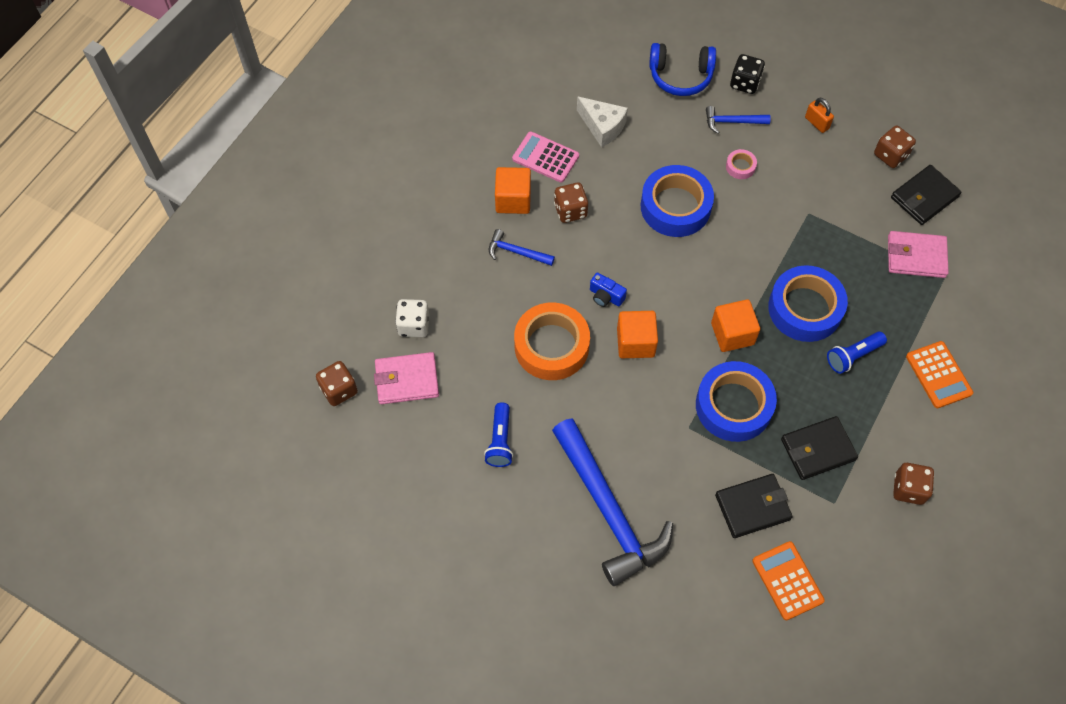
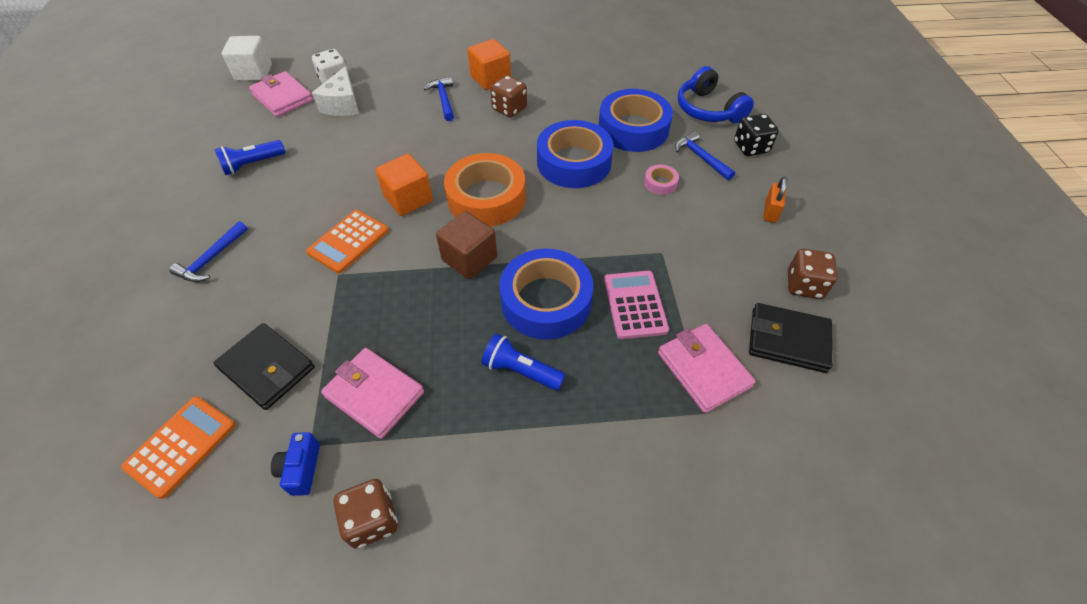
camera: 55 degrees right, 10 degrees down
(339, 390) = (254, 73): brown dice -> white cube
(545, 157) = (546, 77): pink calculator -> pink calculator (635, 304)
(551, 346) = (367, 153): orange tape -> orange tape (486, 198)
(602, 127) = (607, 91): white cheese -> white cheese (343, 104)
(605, 296) = (442, 162): blue camera -> blue camera (301, 469)
(609, 510) = (211, 259): blue hammer -> blue hammer, size x0.44
(732, 334) = (469, 259): orange cube -> brown cube
(733, 406) = (385, 297): blue tape -> blue tape (633, 129)
(817, 449) = (374, 394): black wallet -> pink wallet
(938, 375) = (562, 474): orange calculator -> orange calculator (348, 241)

